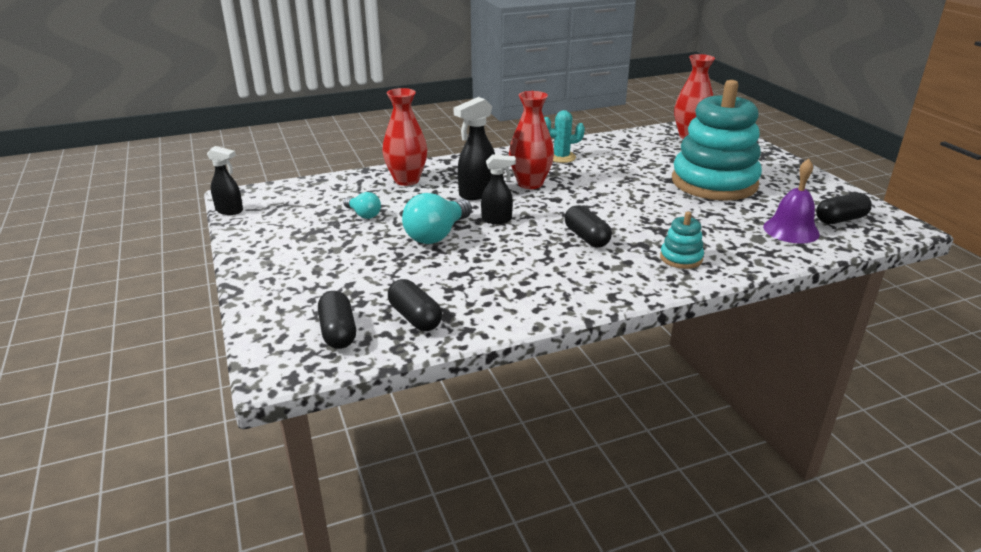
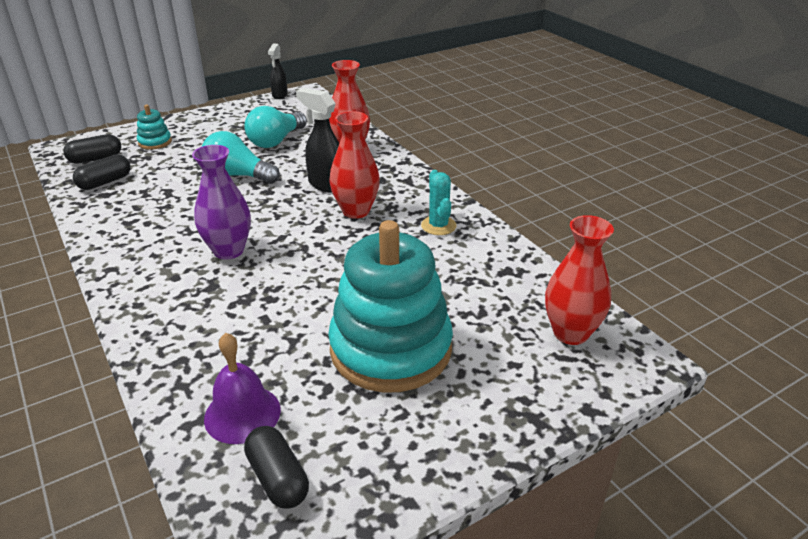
camera: 80 degrees right, 5 degrees up
(363, 214) = (276, 141): turquoise light bulb -> turquoise light bulb, size x1.78
(497, 220) = (268, 200): black spray bottle -> none
(586, 237) = (229, 251): black capsule -> purple vase
(681, 258) = (176, 312): turquoise stacking toy -> turquoise stacking toy (155, 142)

